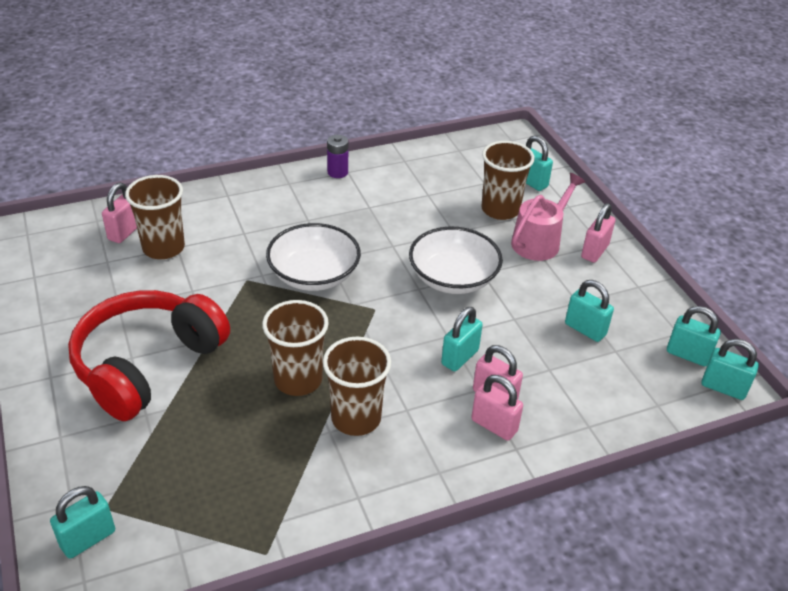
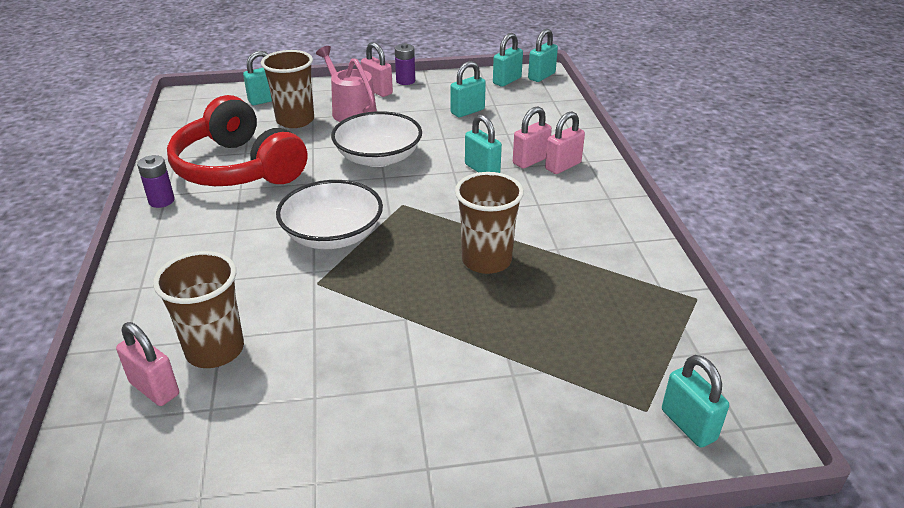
camera: 75 degrees left, 5 degrees down
(147, 364) = (432, 371): red headphones -> red headphones (238, 168)
(356, 418) = (543, 232): brown cup -> none
(632, 268) = (405, 81): none -> purple battery

